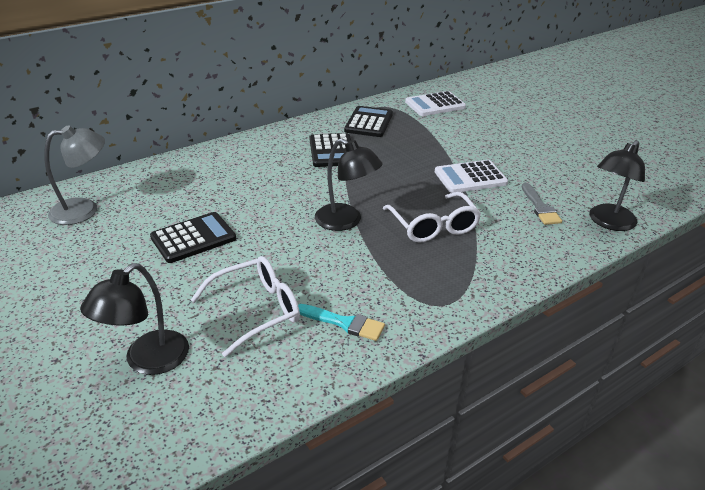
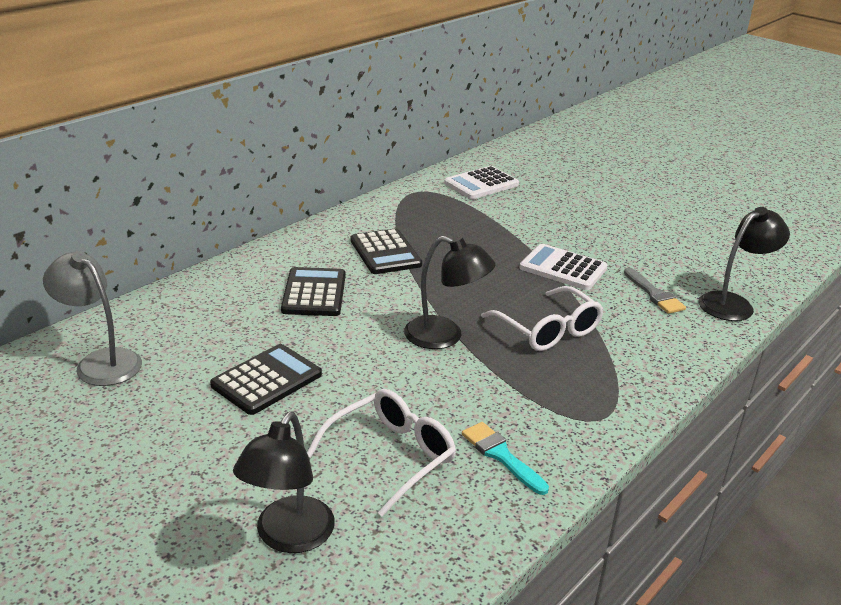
camera: 15 degrees left, 5 degrees down
(84, 210) = (100, 362): grey lamp -> grey lamp turned 105 degrees counterclockwise
(344, 323) = (501, 455): turquoise brush -> turquoise brush turned 135 degrees counterclockwise
(368, 122) = (412, 213): black calculator -> black calculator (314, 293)
(470, 177) = (563, 268): white calculator -> white calculator turned 60 degrees clockwise
(608, 223) = (733, 303): black lamp -> black lamp turned 150 degrees counterclockwise

